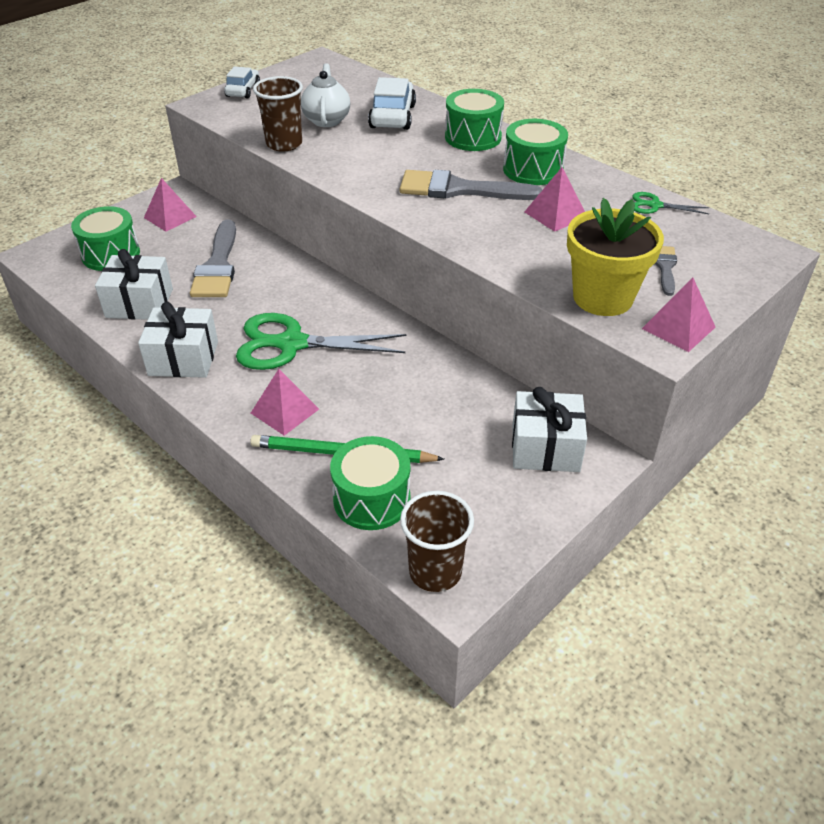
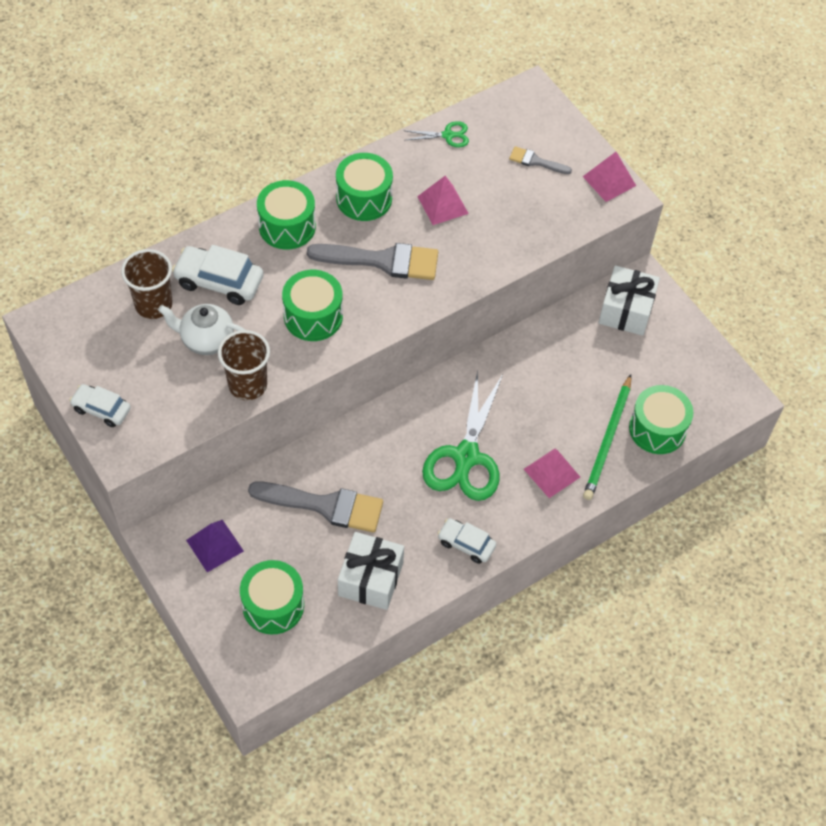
camera: 80 degrees left, 15 degrees up
(170, 217) = (215, 545): pink pyramid -> purple pyramid
(183, 358) = (466, 544): white gift -> white car
(373, 163) = (313, 316): none -> green drum
(435, 571) = (726, 404): brown cup -> brown cup (153, 304)
(459, 189) = (382, 261): grey brush -> grey brush turned 105 degrees counterclockwise
(603, 297) = (565, 211): yellow flower pot -> none
(655, 205) = (448, 135): green scissors -> green scissors turned 120 degrees counterclockwise

